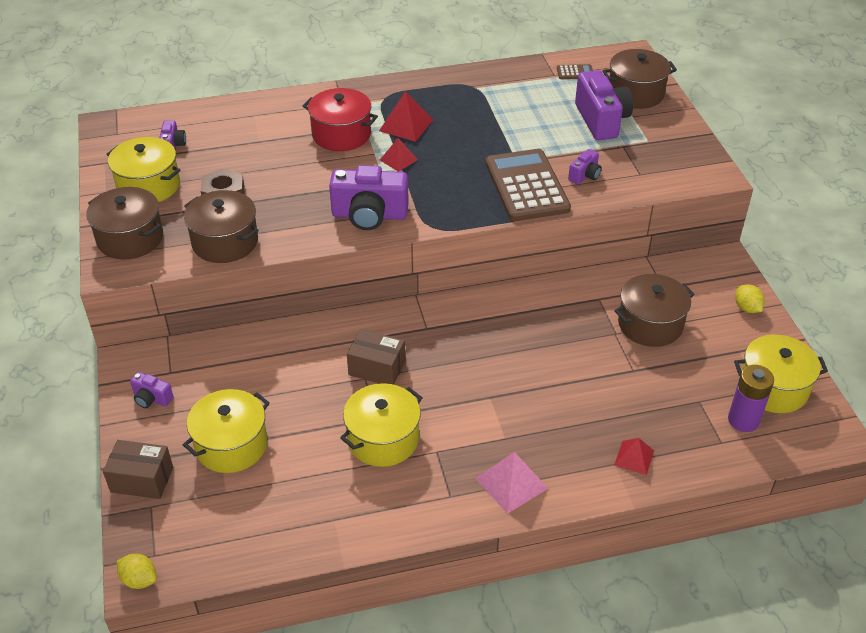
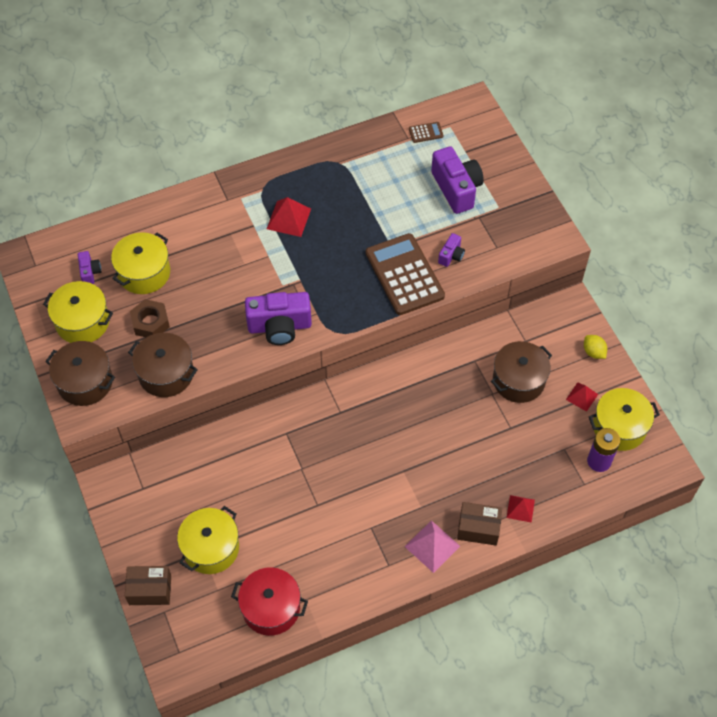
camera: 10 degrees left, 15 degrees up
(139, 580) = (174, 673): yellow lemon -> none
(152, 398) = (135, 516): purple camera -> none
(341, 134) = (235, 238): red pot -> red pot (271, 608)
(377, 368) = (308, 458): brown box -> brown box (478, 528)
(383, 439) = (327, 523): yellow pot -> yellow pot (144, 273)
(398, 160) = (291, 260): red pyramid -> red pyramid (582, 396)
(635, 93) = (482, 151): brown pot -> none

